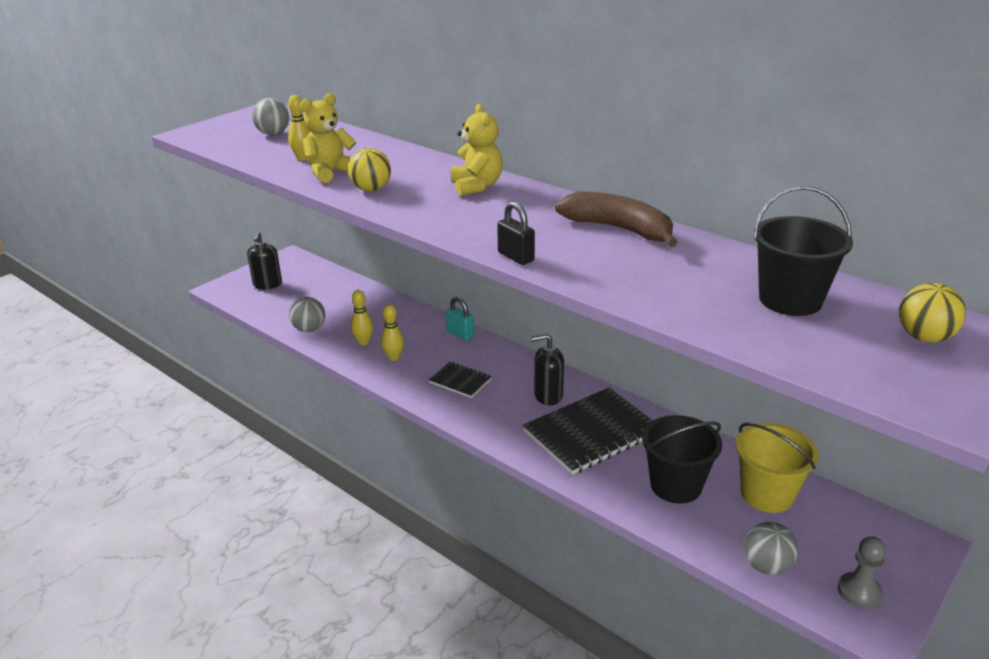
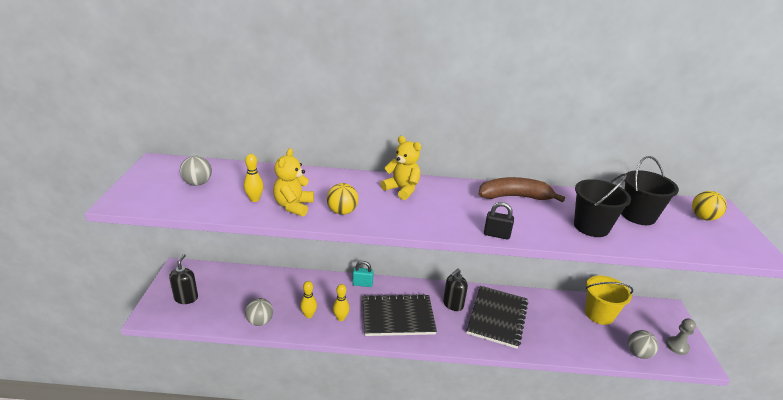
camera: 40 degrees left, 0 degrees up
(267, 284) = (186, 298): black soap dispenser -> black soap dispenser turned 135 degrees counterclockwise
(460, 381) = (397, 316): black notebook -> black notebook, size x1.99
(676, 485) = (563, 329): black bucket -> black bucket (591, 227)

